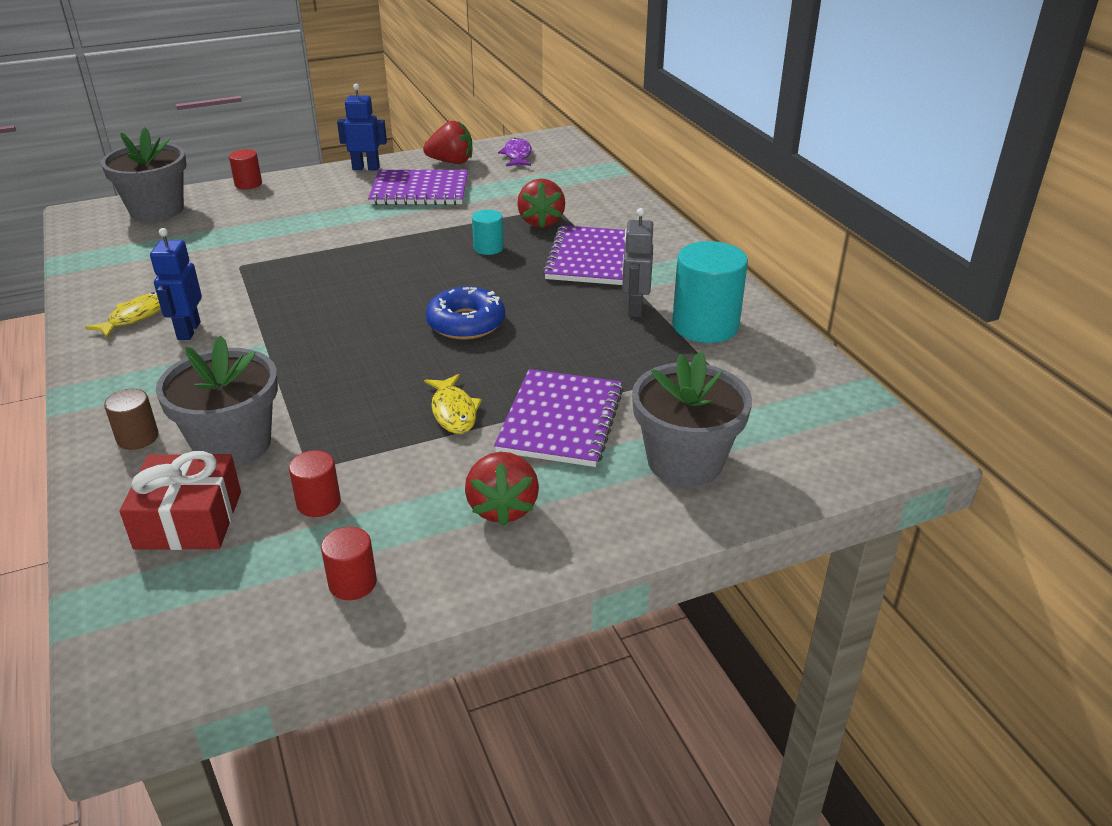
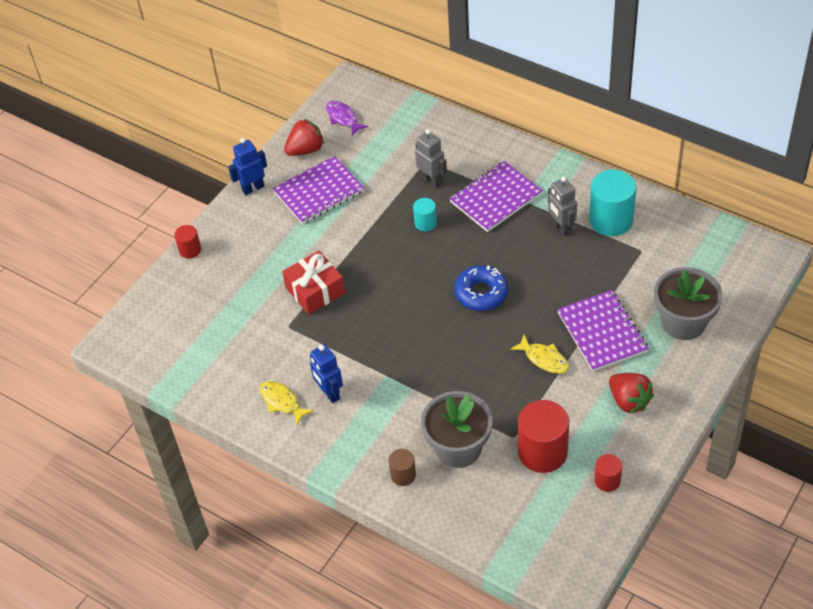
camera: 30 degrees left, 15 degrees up
(136, 316) = (282, 402): yellow fish -> yellow fish turned 45 degrees counterclockwise
(157, 210) = (161, 310): grey flower pot -> none
(189, 520) = (493, 500): red gift -> red gift (315, 290)
(318, 503) = (542, 452): red cylinder -> red cylinder, size x1.94
(541, 221) = (431, 180): red strawberry -> grey robot
(591, 258) = (495, 198): purple notebook -> purple notebook turned 75 degrees clockwise

